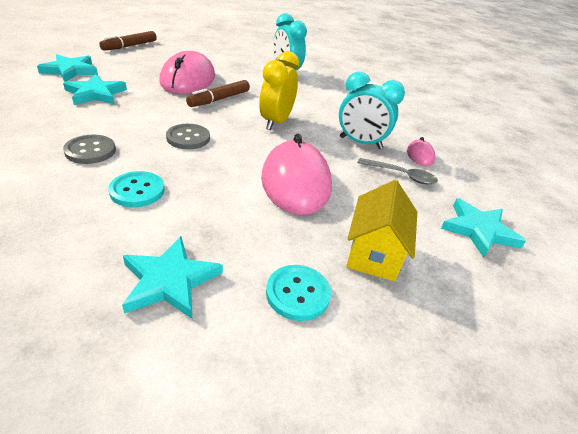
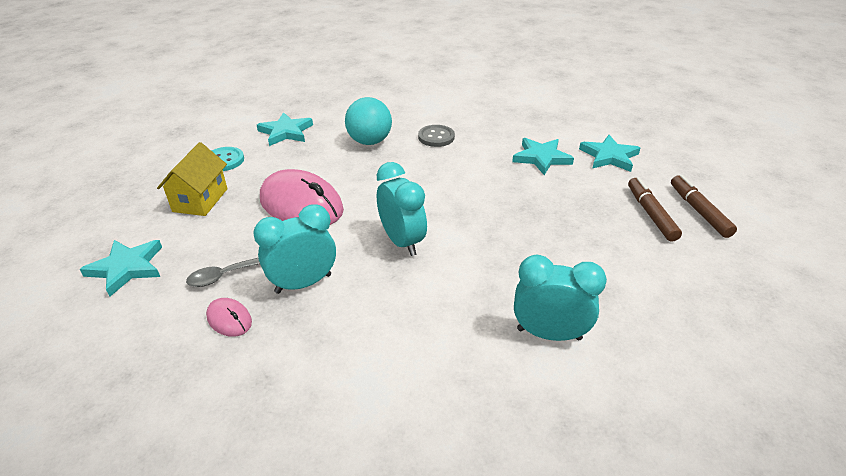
camera: 135 degrees right, 0 degrees up
(137, 191) = (369, 141): turquoise button -> turquoise ball
(188, 80) = (556, 221): pink mouse -> none
(188, 138) = (418, 179): grey button -> none
(219, 99) = (486, 224): brown marker -> brown marker (650, 214)
(276, 122) = (402, 241): yellow clock -> turquoise clock
(374, 253) = (200, 200): yellow house -> yellow house turned 45 degrees clockwise

